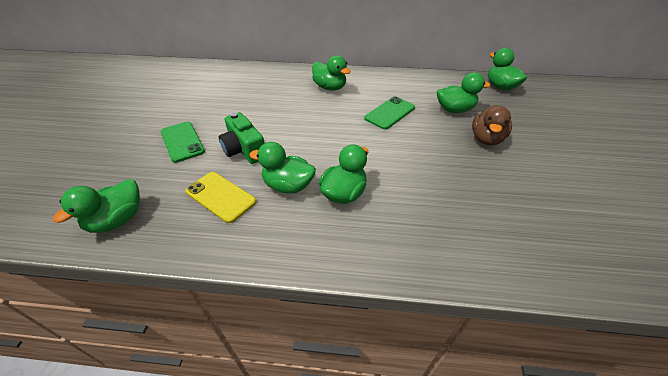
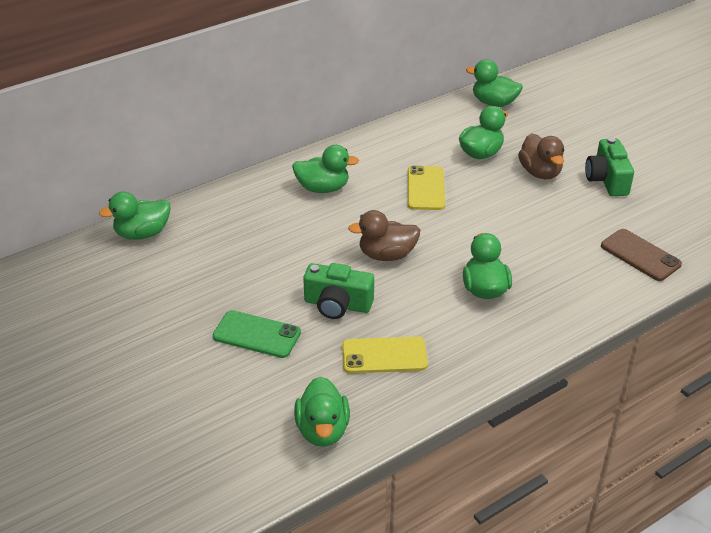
camera: 40 degrees left, 5 degrees down
(288, 186) = (429, 311): green duck -> green duck (142, 234)
(312, 138) = (387, 255): none -> brown duck
(389, 113) = (425, 188): green phone -> yellow phone
(510, 243) = (640, 255): none -> brown phone
(541, 169) = (607, 180): none -> green camera

